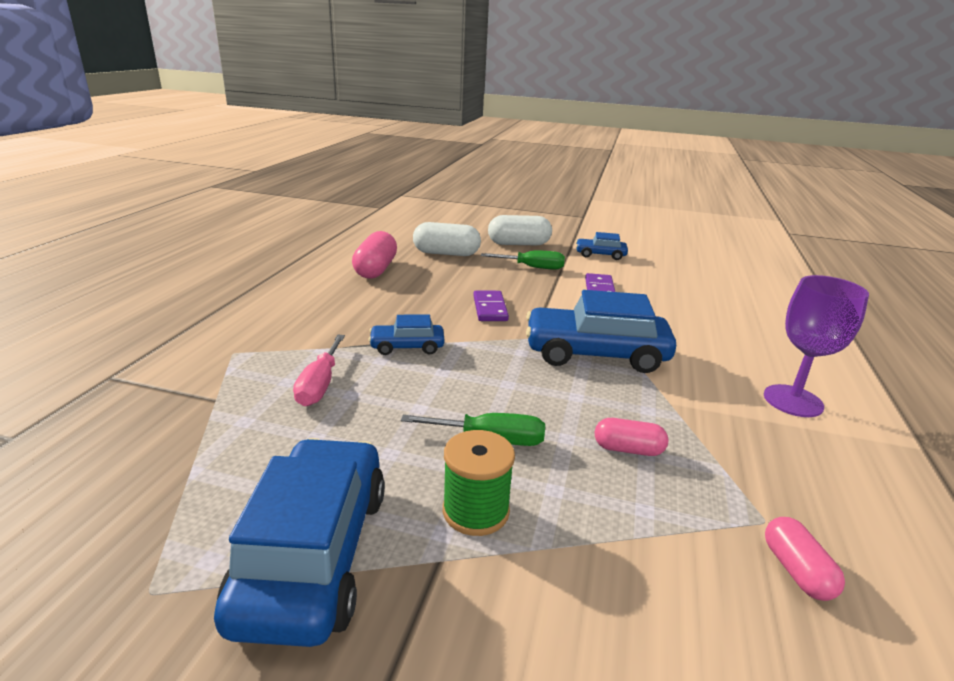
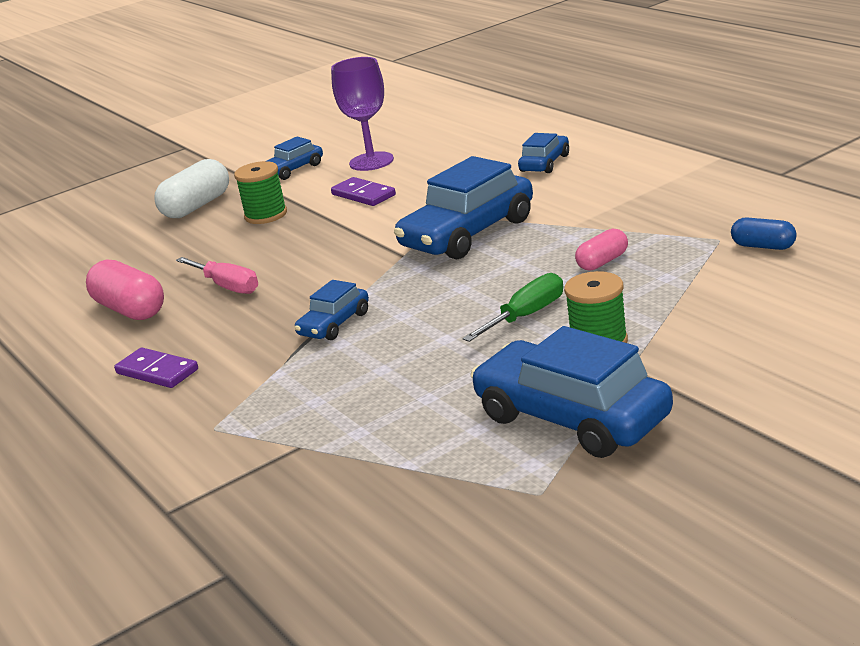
camera: 45 degrees left, 0 degrees up
(320, 385) = (344, 384): pink screwdriver -> pink screwdriver (227, 286)
(446, 253) = (154, 256): white capsule -> none
(490, 308) = (320, 262): purple domino -> purple domino (157, 371)
(532, 267) = (266, 215): green screwdriver -> green spool
(751, 347) = (544, 163): none -> blue car
(793, 401) = (626, 177): purple goblet -> purple goblet (371, 161)
(796, 571) = (763, 246): pink capsule -> blue capsule

